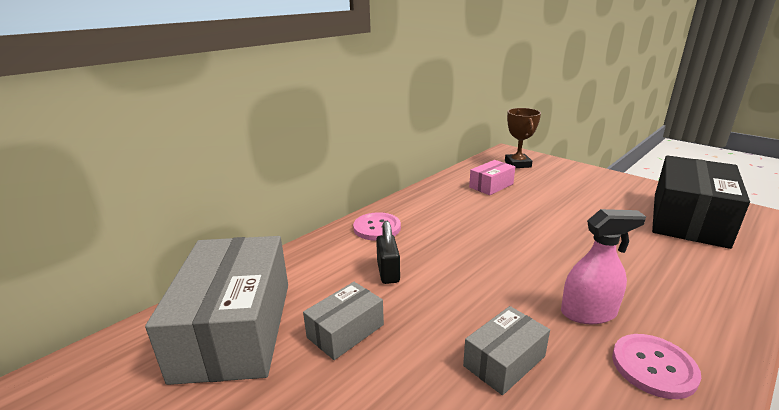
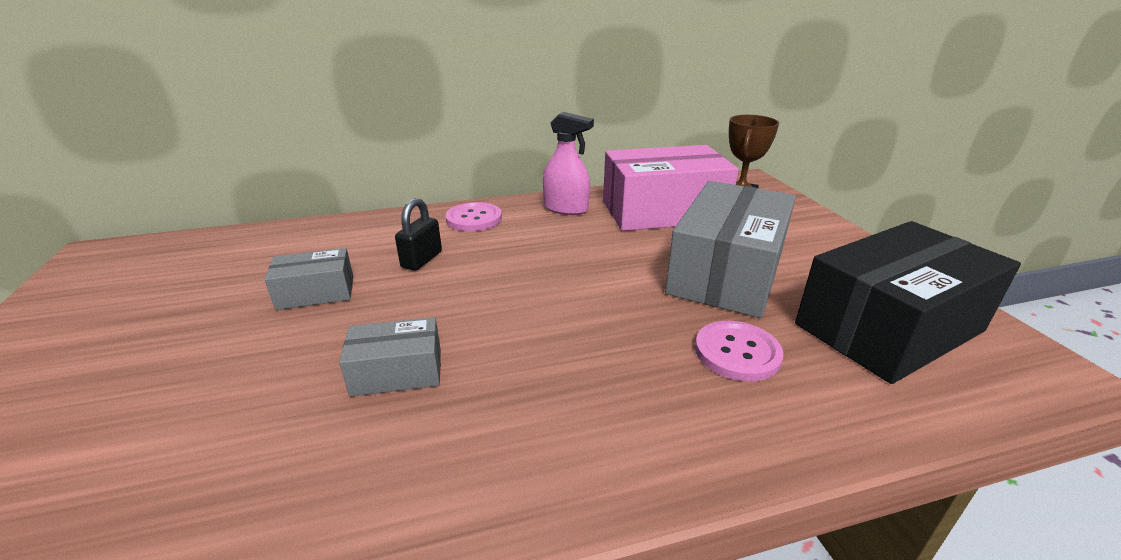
camera: 30 degrees right, 5 degrees up
(235, 328) = (250, 260): grey box -> grey box (726, 272)
(491, 185) = (663, 211): pink box -> pink box, size x2.05
(588, 313) = (552, 370): pink spray bottle -> pink spray bottle (566, 209)
(653, 367) = (532, 449): pink button -> pink button (737, 352)

